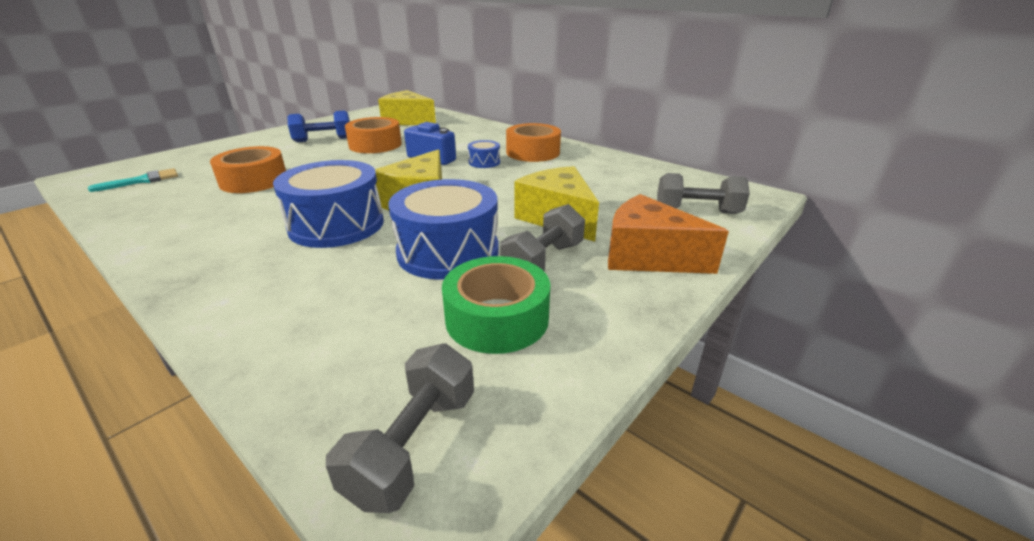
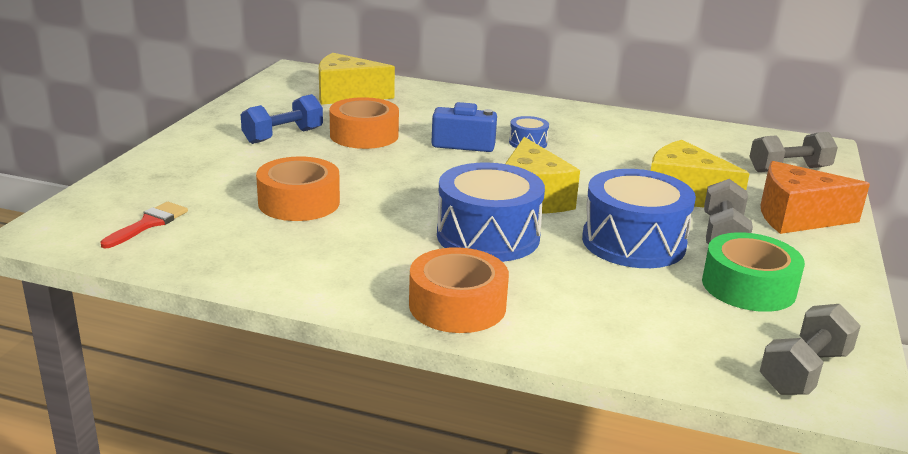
camera: 25 degrees left, 5 degrees down
(143, 180) = (149, 224): turquoise brush -> red brush
(414, 445) = (804, 372): grey dumbbell -> grey dumbbell turned 45 degrees clockwise
(533, 152) = (561, 123): orange tape -> orange tape (457, 305)

